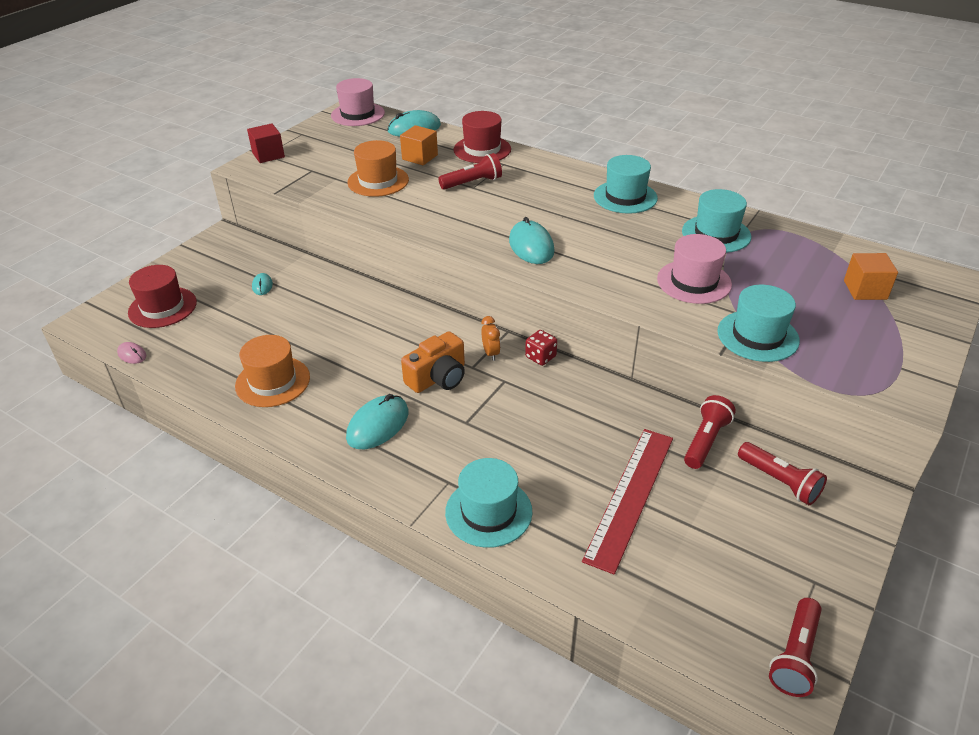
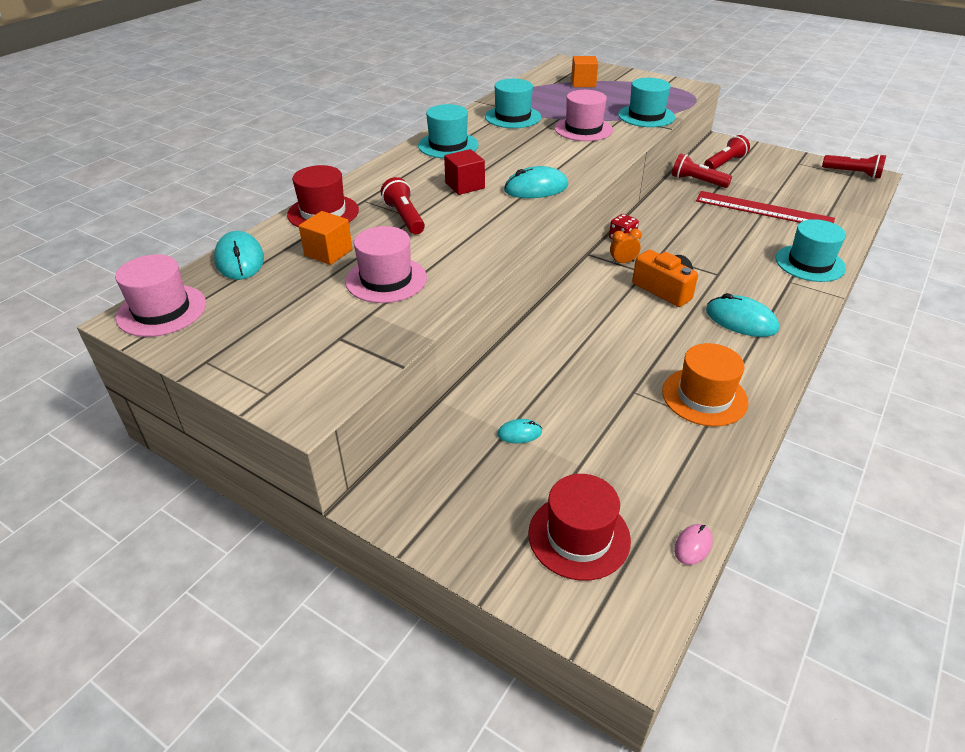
camera: 90 degrees left, 0 degrees up
(268, 155) = (271, 389): red cube -> red cube (465, 185)
(378, 181) = (386, 279): orange hat -> pink hat

